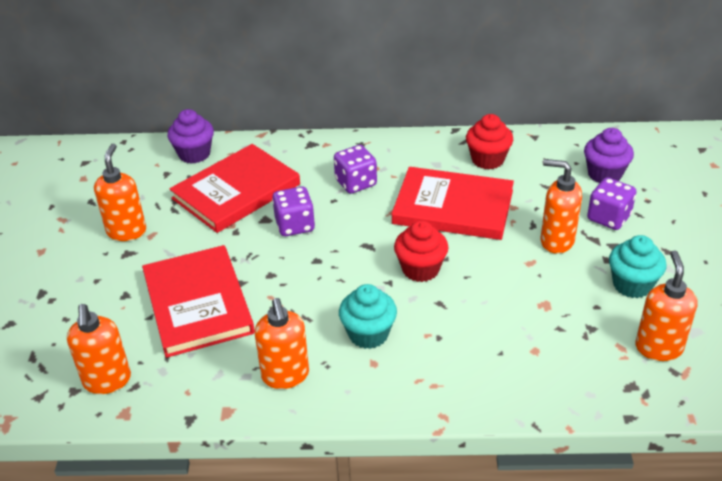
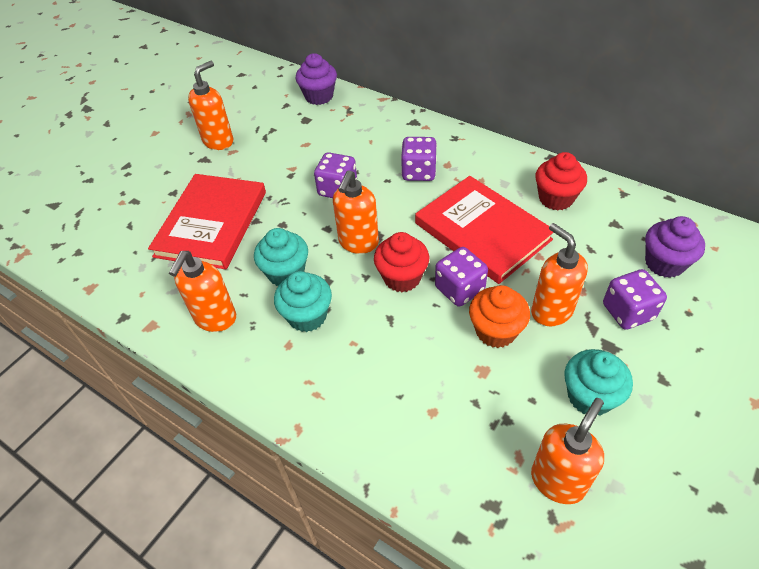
camera: 35 degrees right, 10 degrees up
(107, 381) = (102, 256): orange soap dispenser -> orange soap dispenser (358, 243)
(236, 191) = (321, 140): red book -> none
(315, 311) = (286, 273): none -> turquoise cupcake
(475, 257) = (459, 289): none -> purple dice
(529, 273) = (495, 331): none -> orange cupcake

